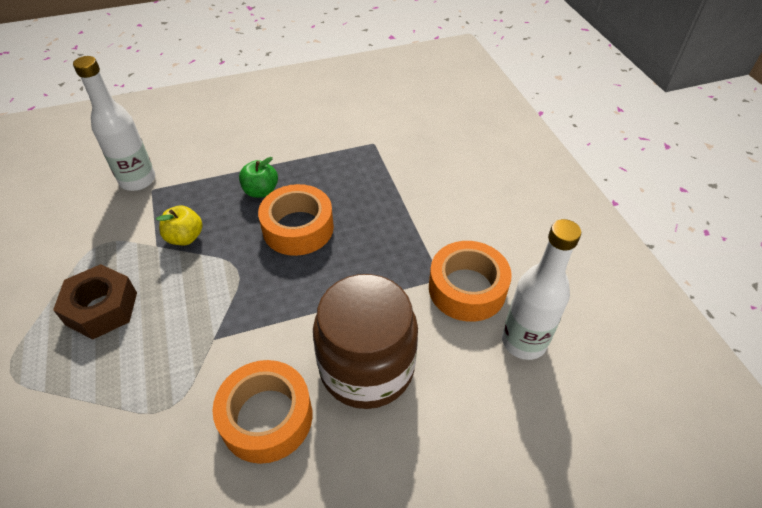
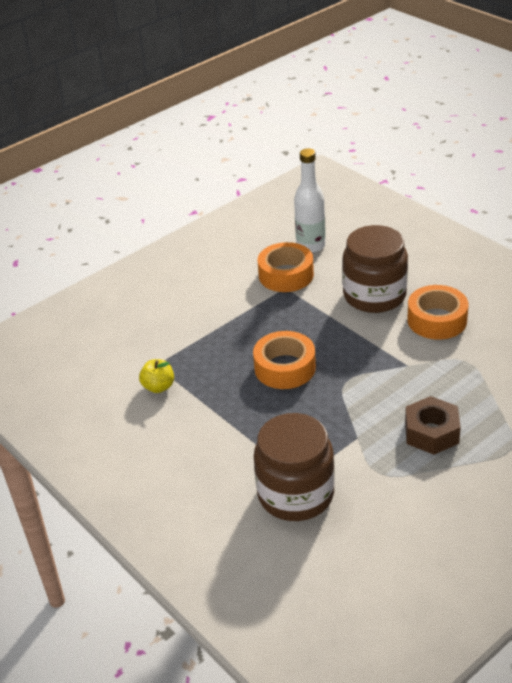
camera: 110 degrees left, 10 degrees down
(138, 180) = (295, 494): white bottle -> brown jar
(185, 237) = (337, 425): yellow apple -> yellow apple (158, 387)
(261, 191) = (258, 406): green apple -> none

